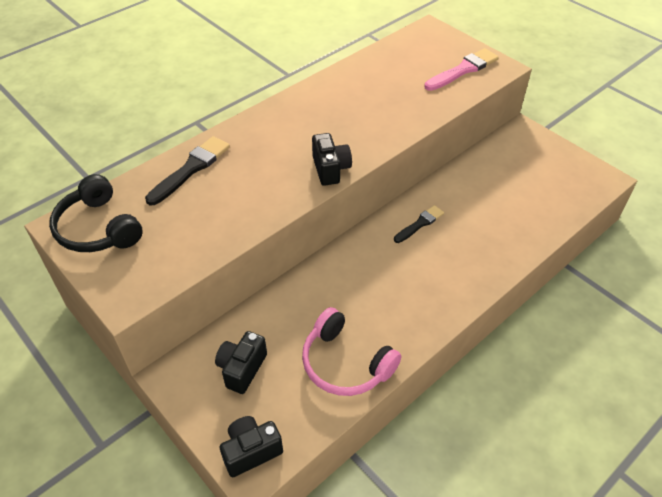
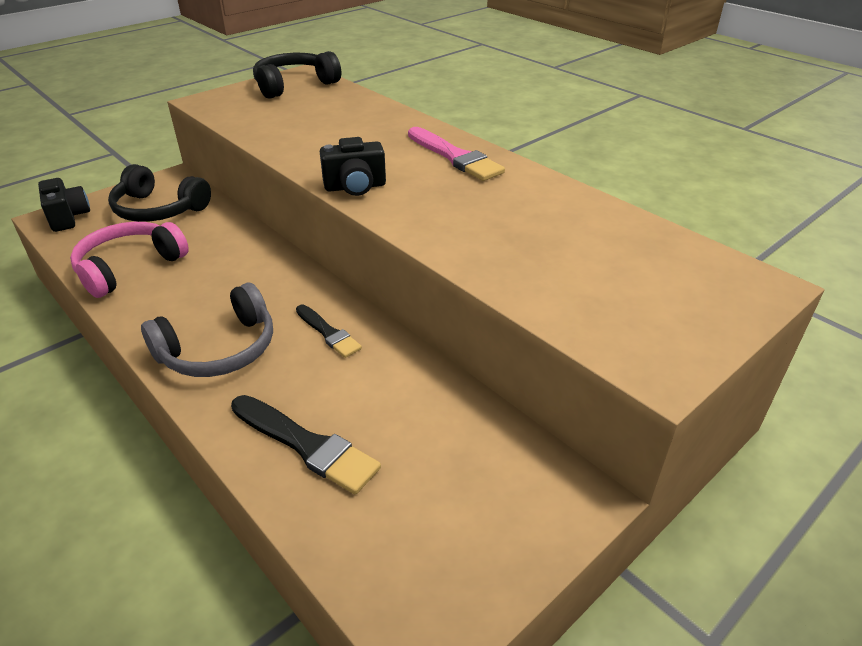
camera: 90 degrees right, 10 degrees down
(191, 169) = (369, 114): black brush -> black brush (307, 445)
(242, 369) = (159, 209): black camera -> black headphones
(444, 278) = (219, 349): none -> grey headphones
(463, 70) = (628, 316): pink brush -> pink brush (455, 157)

